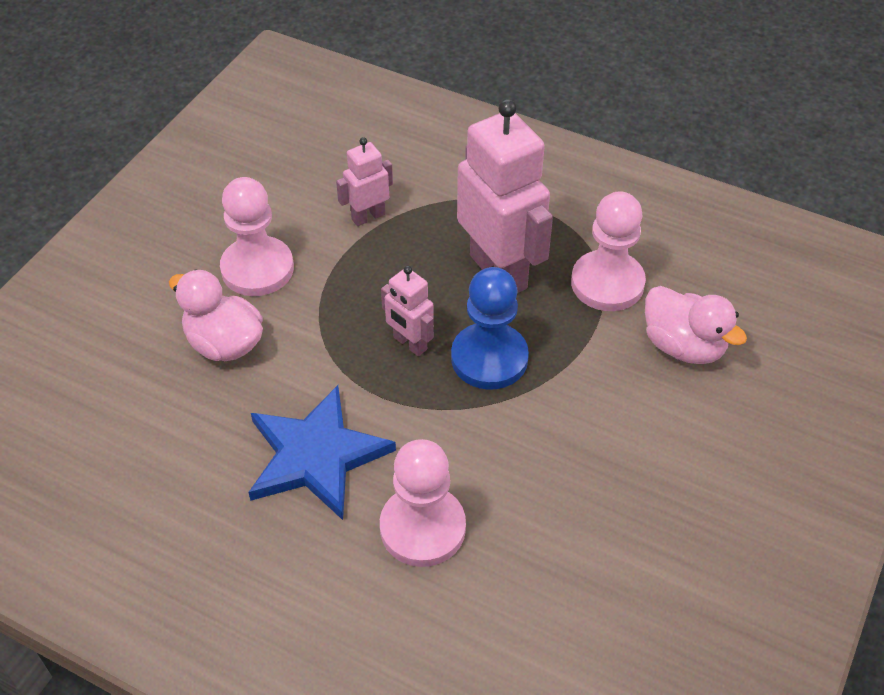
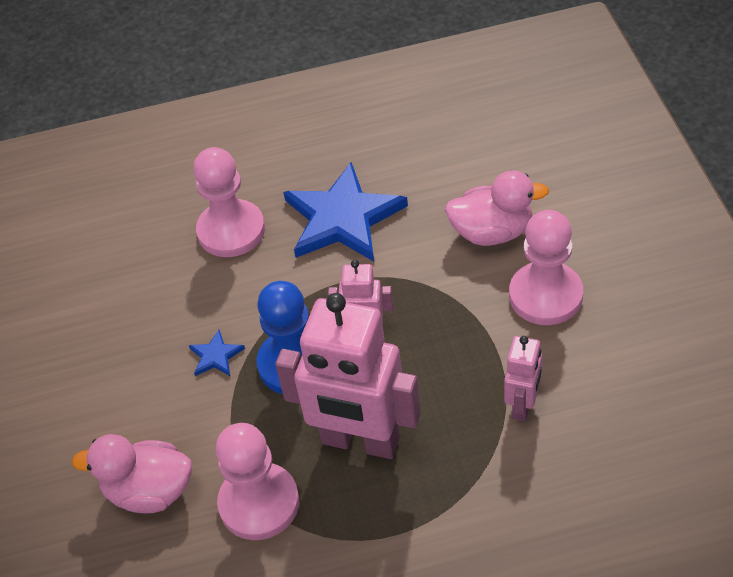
camera: 145 degrees right, 0 degrees up
(545, 413) = (216, 356): none -> blue star

